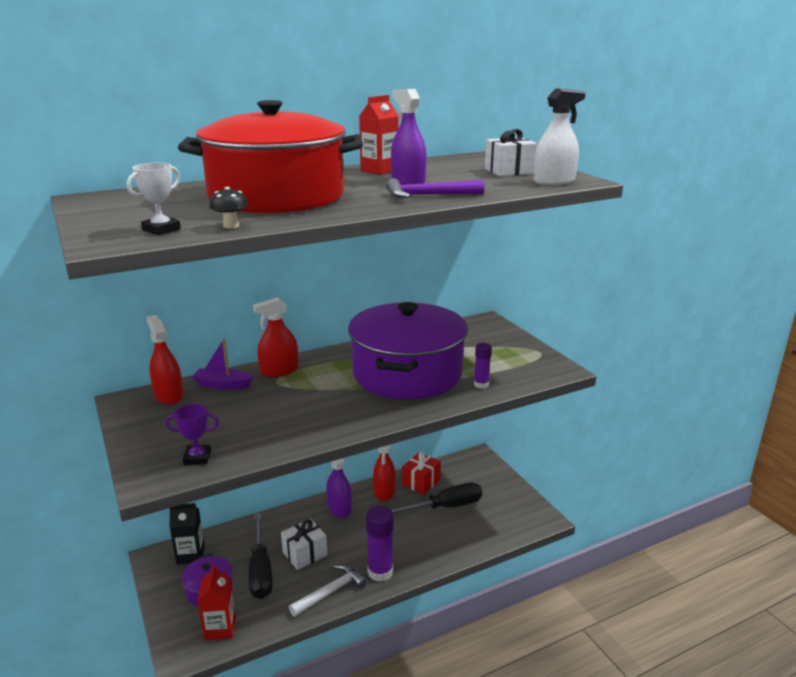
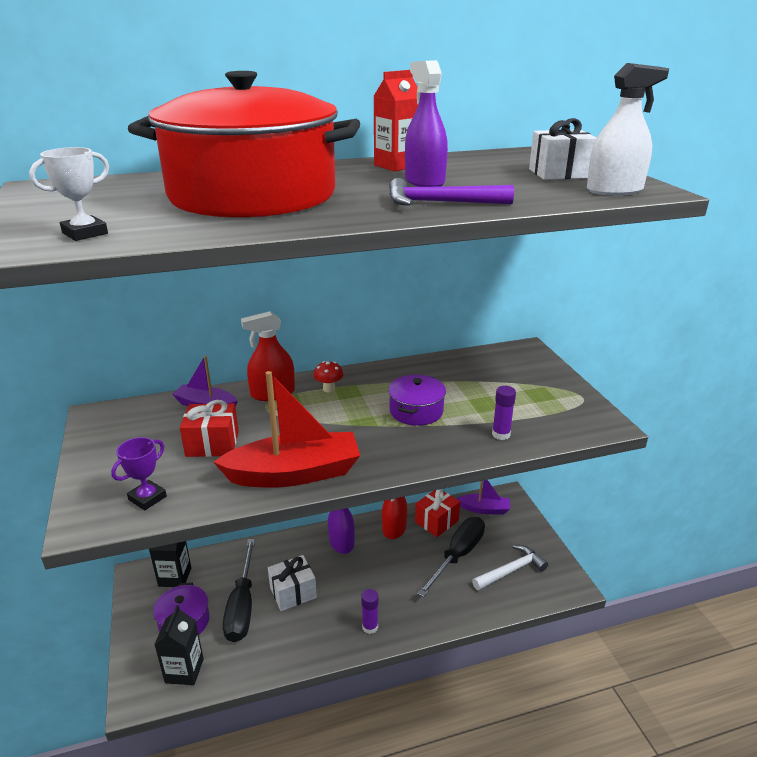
camera: 10 degrees right, 5 degrees up
(169, 395) = (145, 413): red spray bottle -> none
(197, 458) = (147, 498): purple trophy -> purple trophy turned 60 degrees counterclockwise
(220, 628) = (184, 671): red carton -> black carton
(231, 226) = (170, 233): black mushroom -> none
(239, 413) = (212, 444): none -> red gift
(319, 428) = (294, 473): none -> red boat
(327, 363) = (329, 389): none -> red mushroom
(330, 592) = (311, 644): white hammer -> white hammer (511, 570)
(380, 572) = (370, 627): purple glue stick -> purple glue stick, size x0.56
(407, 373) = (416, 411): purple pot -> purple pot, size x0.42
(445, 507) = (458, 555): black screwdriver -> black screwdriver turned 45 degrees counterclockwise
(461, 468) = (484, 509): none -> purple boat

